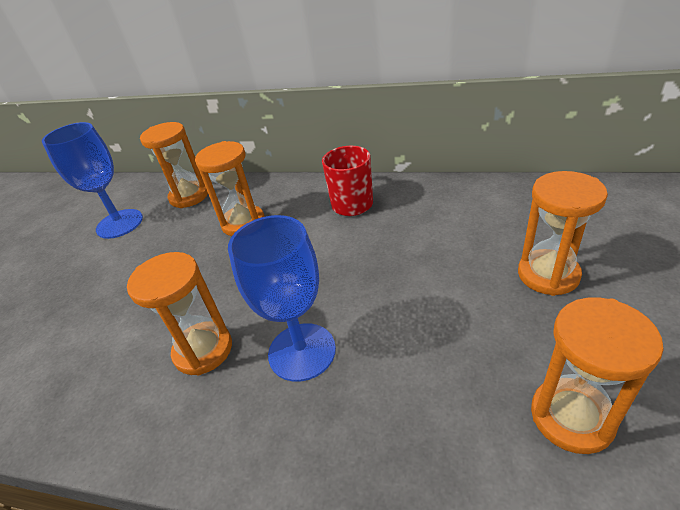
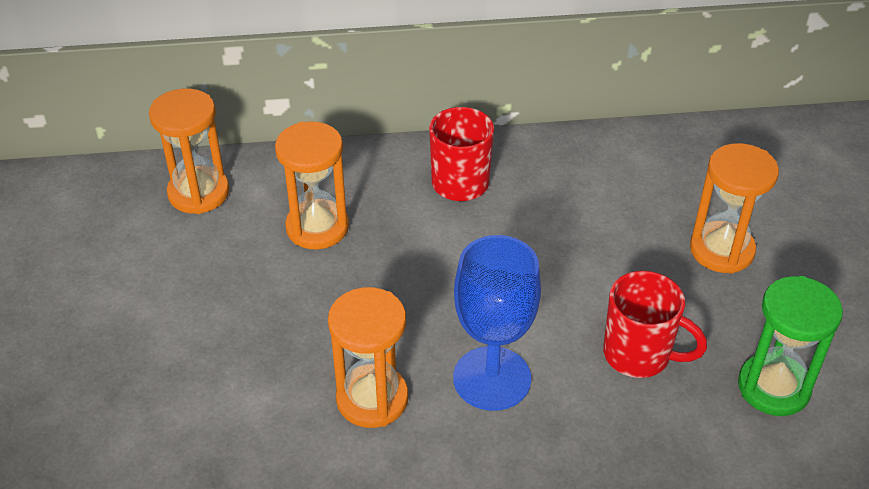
camera: 25 degrees left, 5 degrees up
(119, 224) = (112, 251): blue goblet -> none
(439, 355) = (639, 355): none -> red mug
(571, 417) = (773, 387): orange hourglass -> green hourglass

